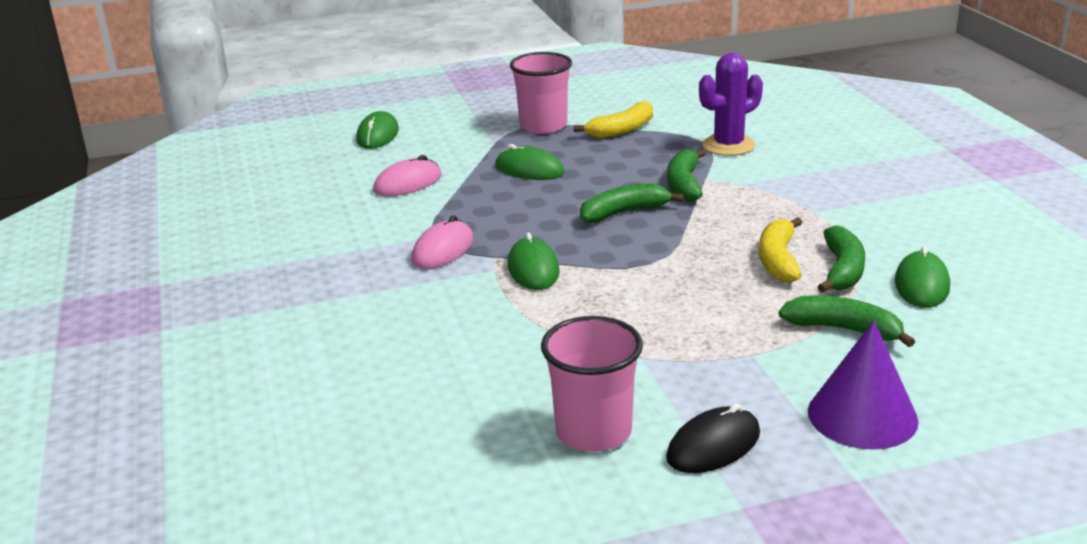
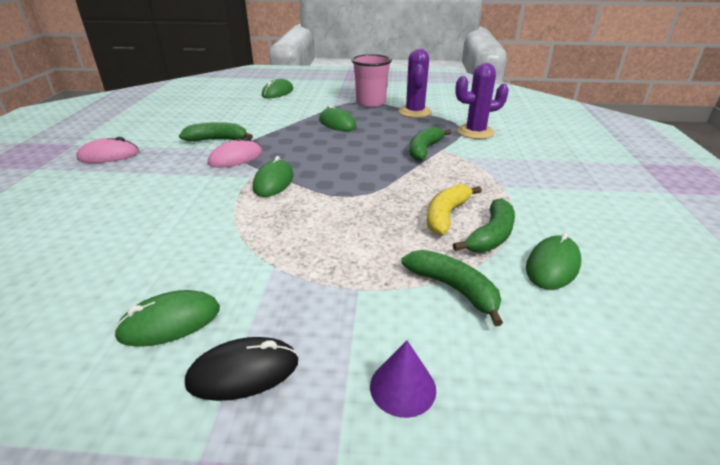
camera: 20 degrees right, 5 degrees up
(407, 183) = (262, 118): pink mouse -> pink mouse (109, 155)
(593, 432) = (170, 322): pink cup -> green mouse
(621, 130) = (415, 112): yellow banana -> purple cactus
(624, 213) = (368, 159): green banana -> green banana (217, 140)
(862, 415) = (402, 387): purple cone -> purple cone, size x0.60

